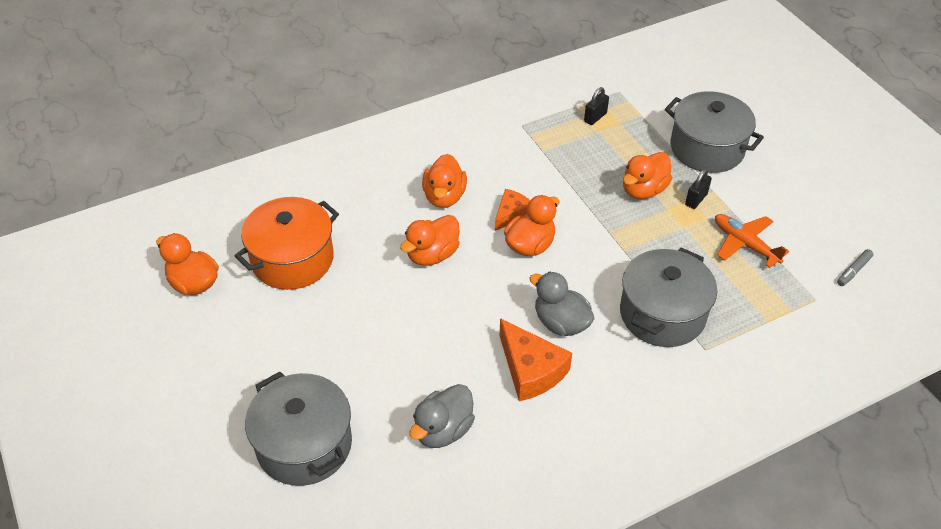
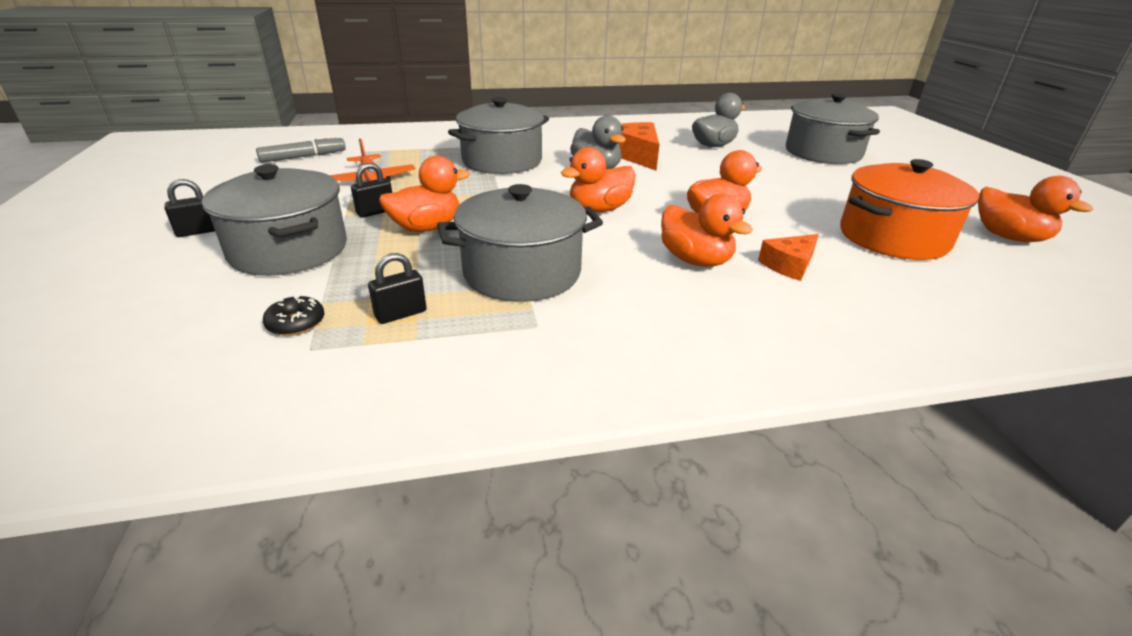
camera: 165 degrees left, 15 degrees down
(444, 197) = (695, 260): orange duck -> orange duck turned 120 degrees clockwise
(511, 214) = (608, 233): orange cheese -> orange cheese (789, 265)
(551, 160) = (522, 272): none -> grey pot
(640, 102) = (296, 323): none -> black donut
(784, 151) = (199, 232): none -> black padlock
(853, 271) = (303, 157): grey marker -> grey marker, size x1.51

